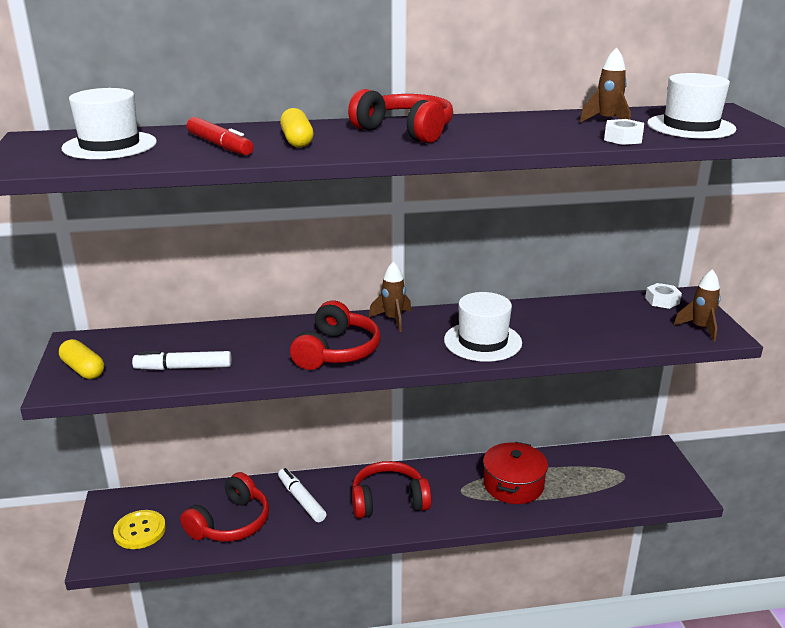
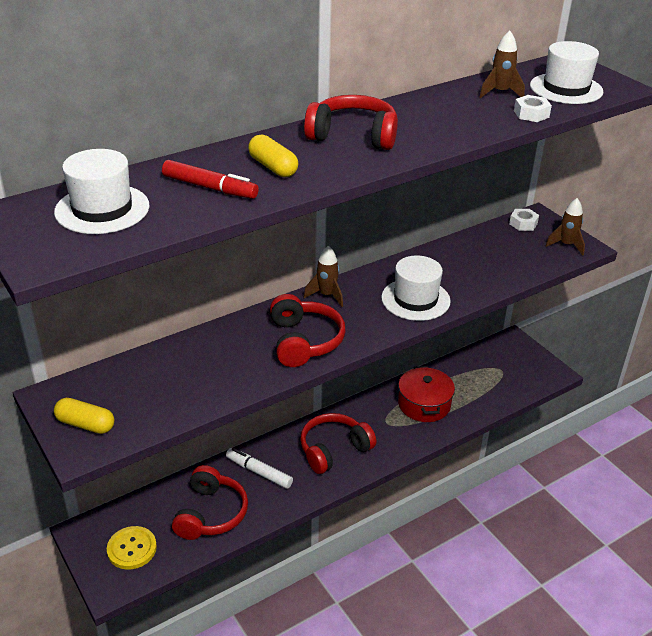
camera: 25 degrees left, 10 degrees up
(183, 368) = (181, 396): white marker -> none

